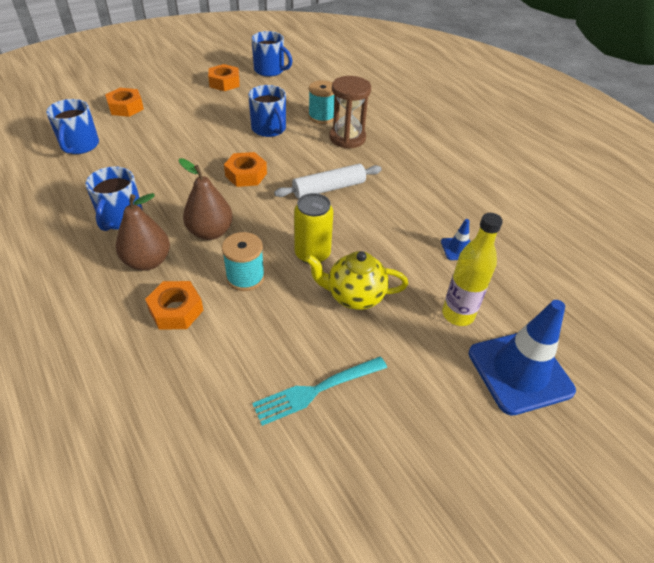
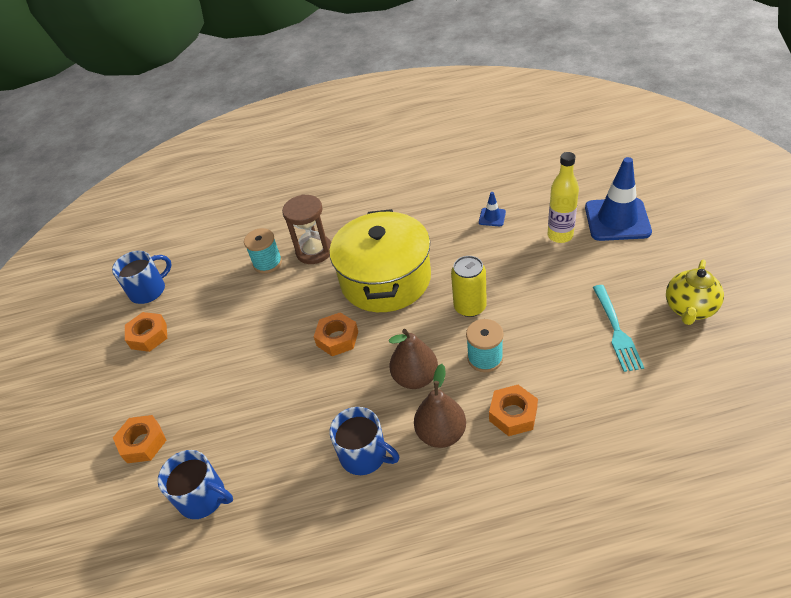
camera: 60 degrees left, 0 degrees up
(269, 129) = (266, 308): blue mug -> none
(329, 188) = (385, 279): white rolling pin -> yellow pot
(354, 296) = (527, 289): yellow teapot -> yellow teapot (689, 309)

